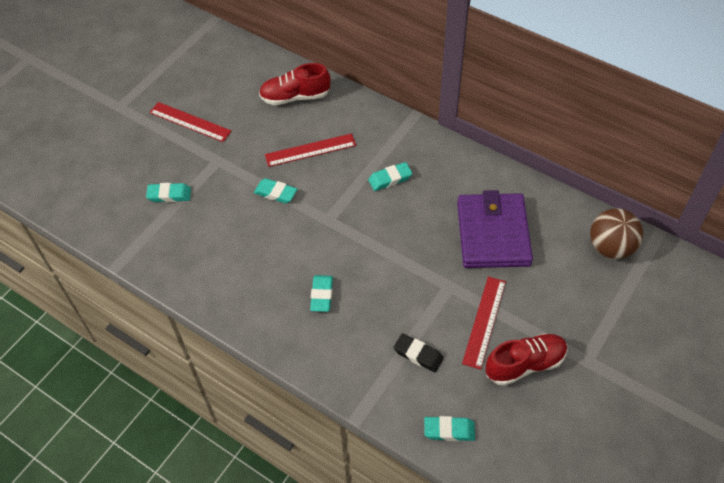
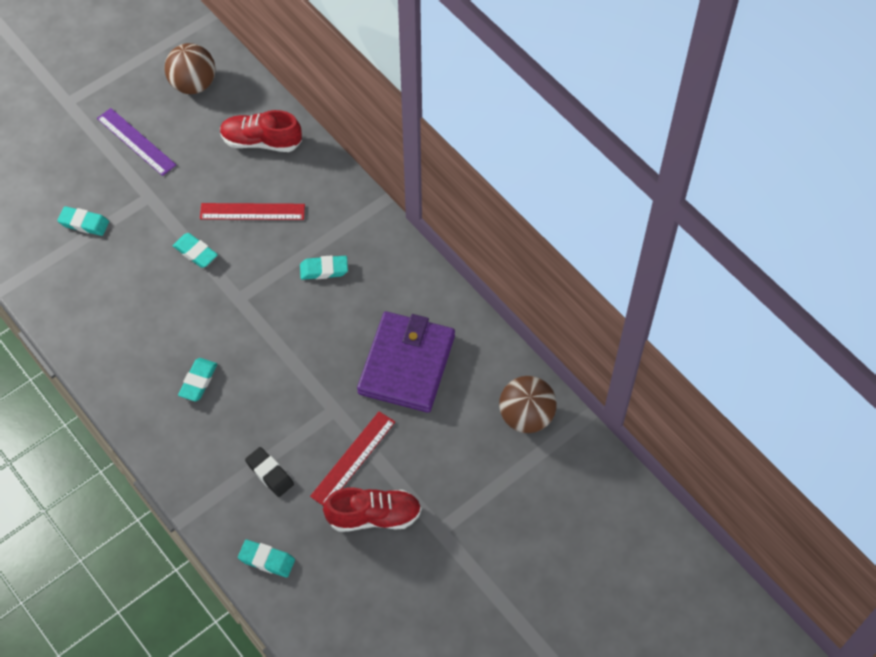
camera: 15 degrees right, 5 degrees up
(190, 122) = (136, 141): red ruler -> purple ruler
(221, 69) = (193, 84): none -> brown ball

